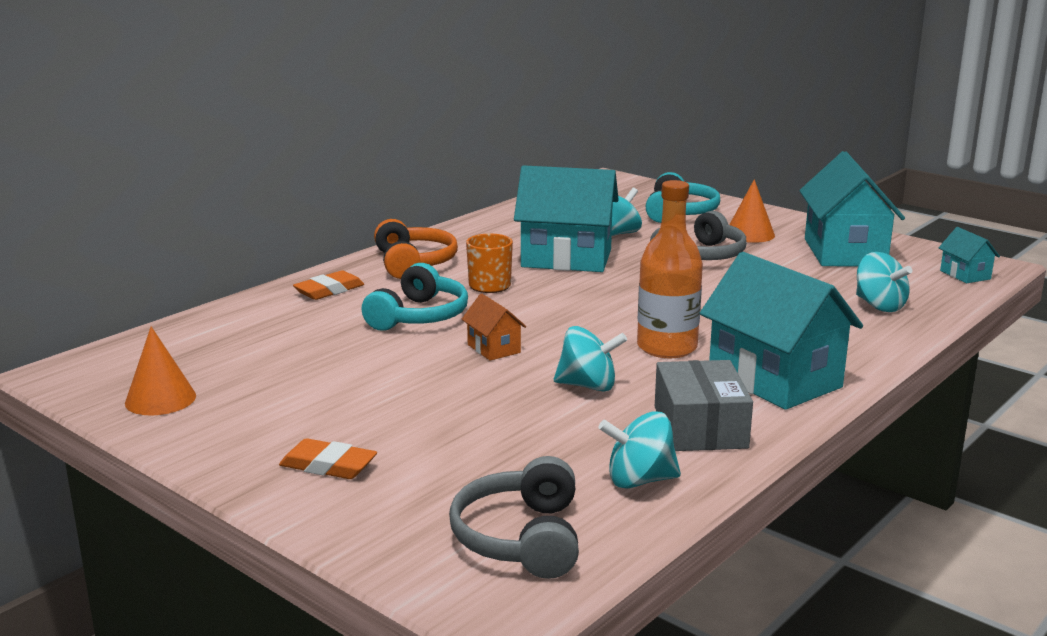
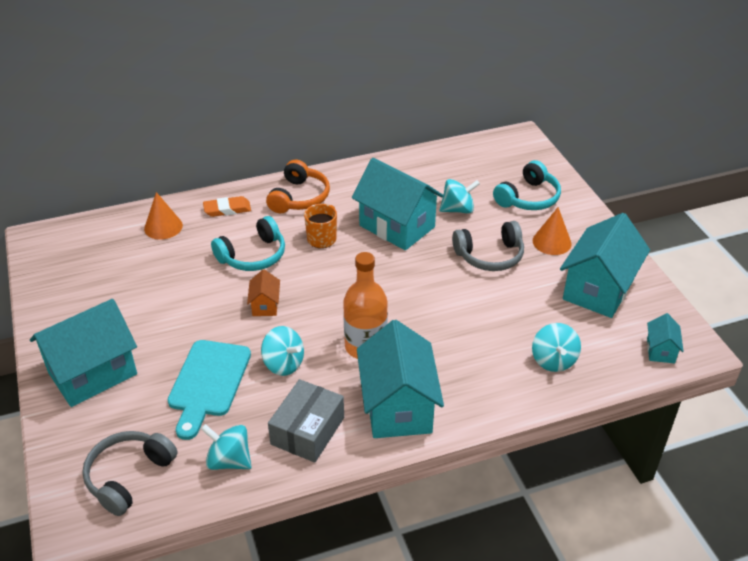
camera: 30 degrees right, 20 degrees up
(160, 399) = (63, 281): orange cone -> orange cone (163, 227)
(328, 465) = (92, 373): orange eraser -> turquoise house
(512, 427) = (208, 383): none -> turquoise cutting board

